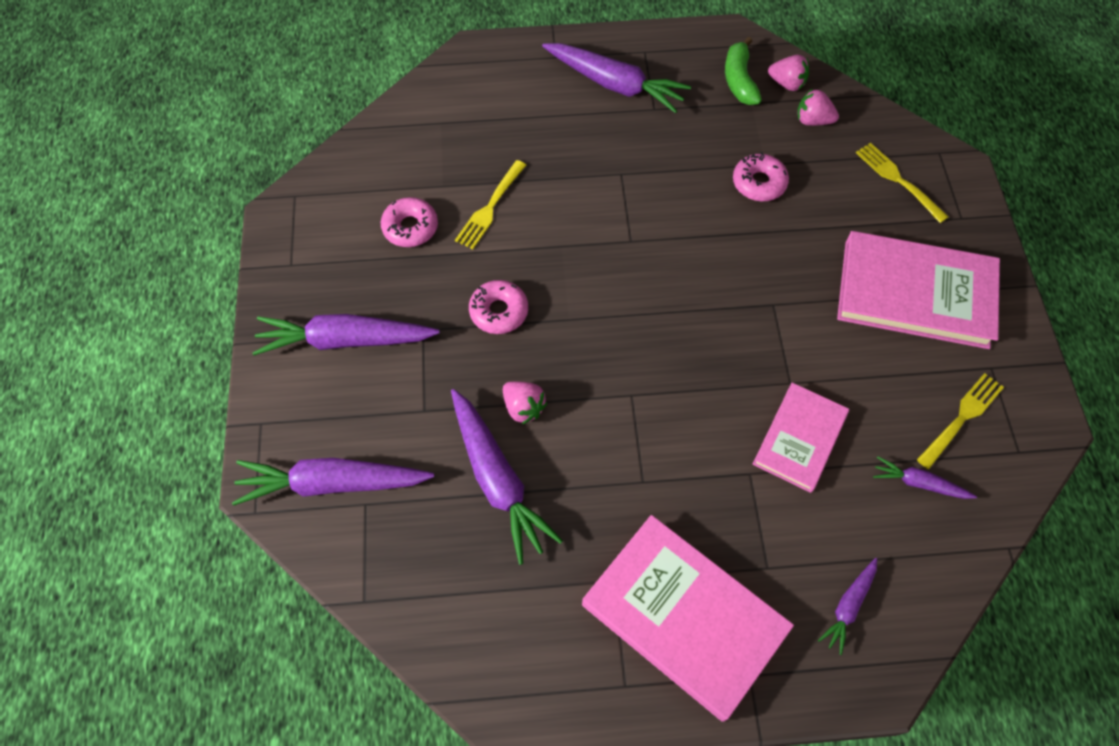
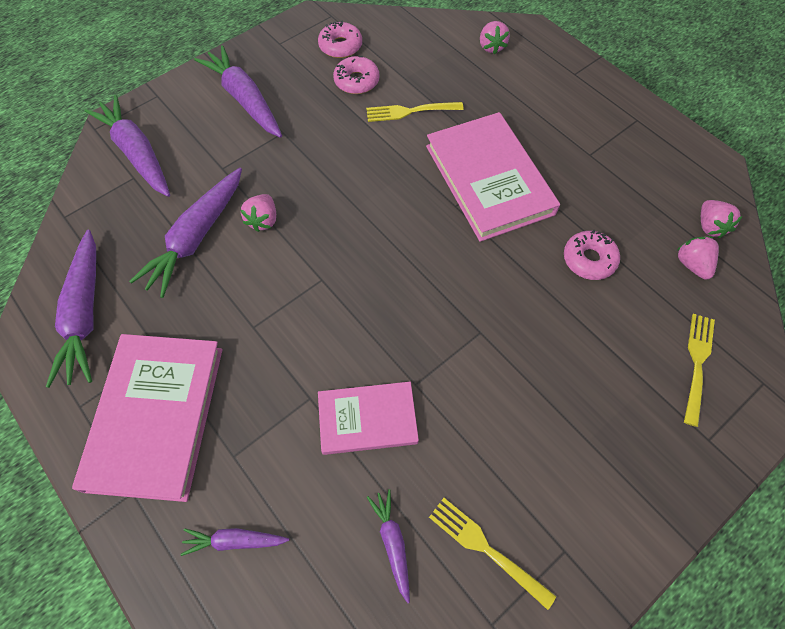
camera: 55 degrees right, 0 degrees up
(466, 94) = (491, 47): none -> pink strawberry
(499, 311) = (329, 163): pink donut -> pink donut (340, 46)
(614, 84) = (587, 119): purple carrot -> purple carrot (85, 314)
(739, 80) = (676, 192): green banana -> none
(915, 293) = (588, 440): pink book -> pink book (489, 179)
(961, 419) = (487, 549): yellow fork -> yellow fork turned 150 degrees counterclockwise

